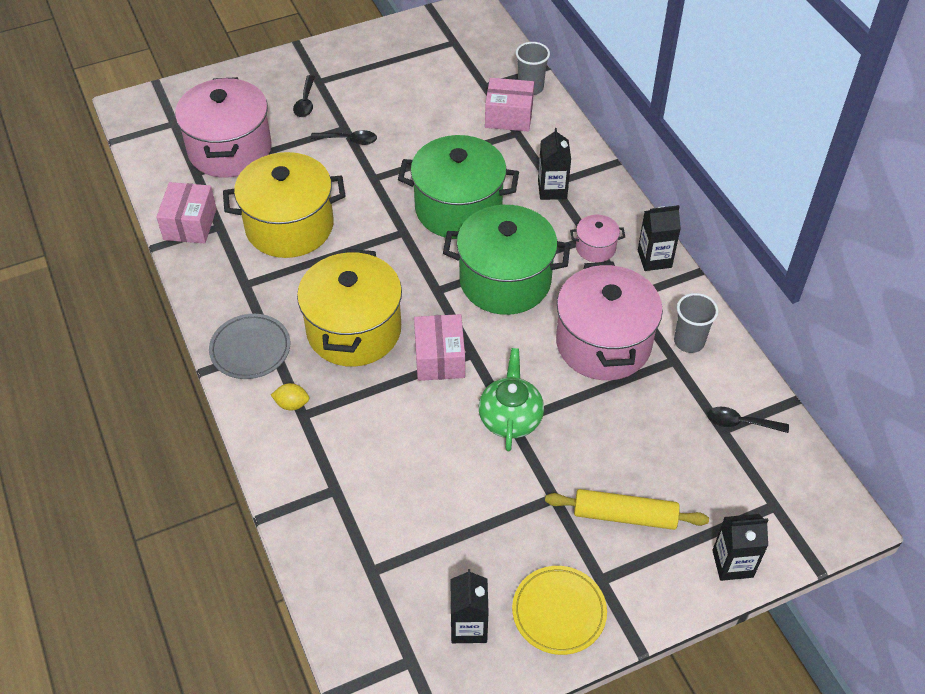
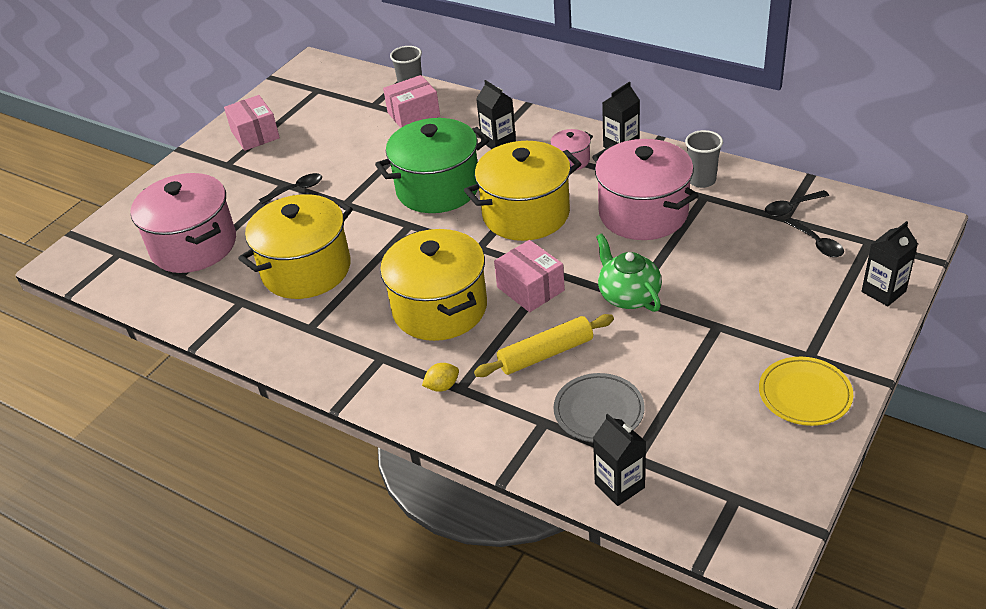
camera: 30 degrees left, 10 degrees down
(190, 224) = (211, 314): pink box -> pink box (255, 134)
(250, 349) = (363, 369): grey plate -> grey plate (598, 411)
(305, 102) = (230, 183): black spoon -> black spoon (817, 243)
(469, 626) = (751, 446): black carton -> black carton (619, 485)
(505, 281) = (526, 214): green pot -> yellow pot
(624, 516) = (779, 307): yellow rolling pin -> yellow rolling pin (545, 354)

